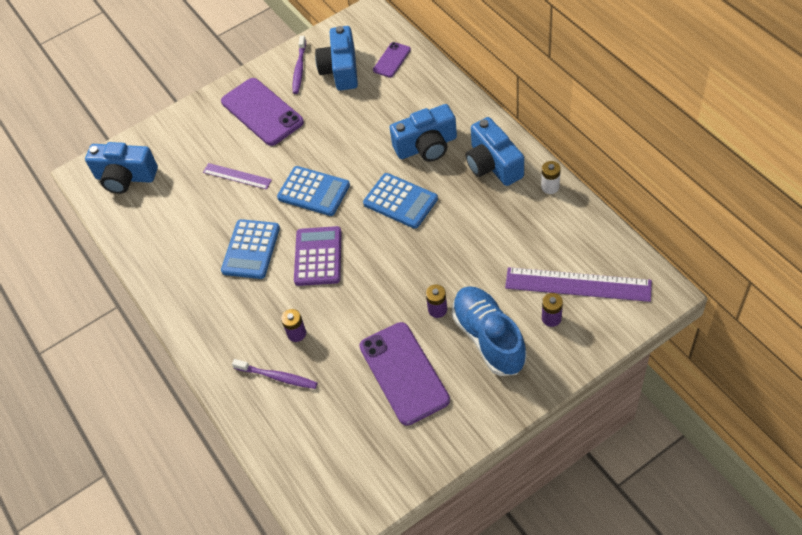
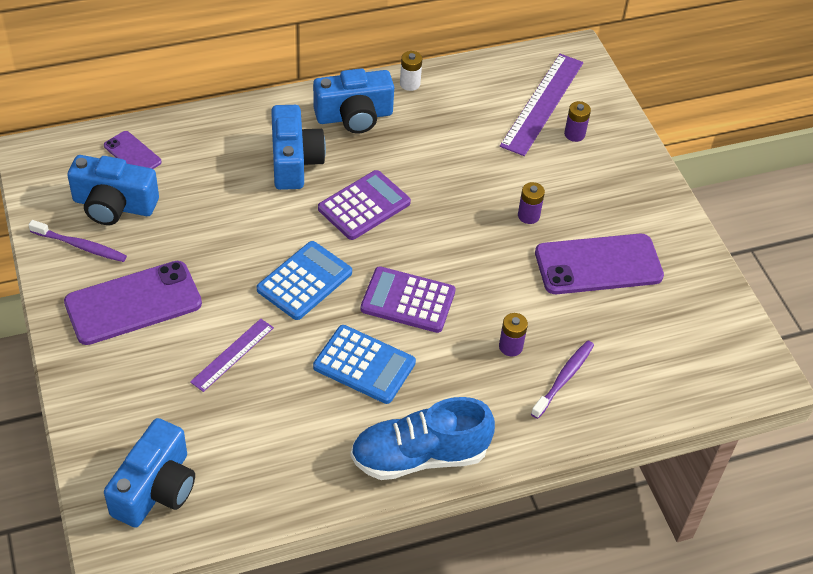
camera: 85 degrees left, 5 degrees down
(400, 201) = (364, 206): blue calculator -> purple calculator
(488, 338) = (580, 186): blue shoe -> blue shoe (419, 456)

